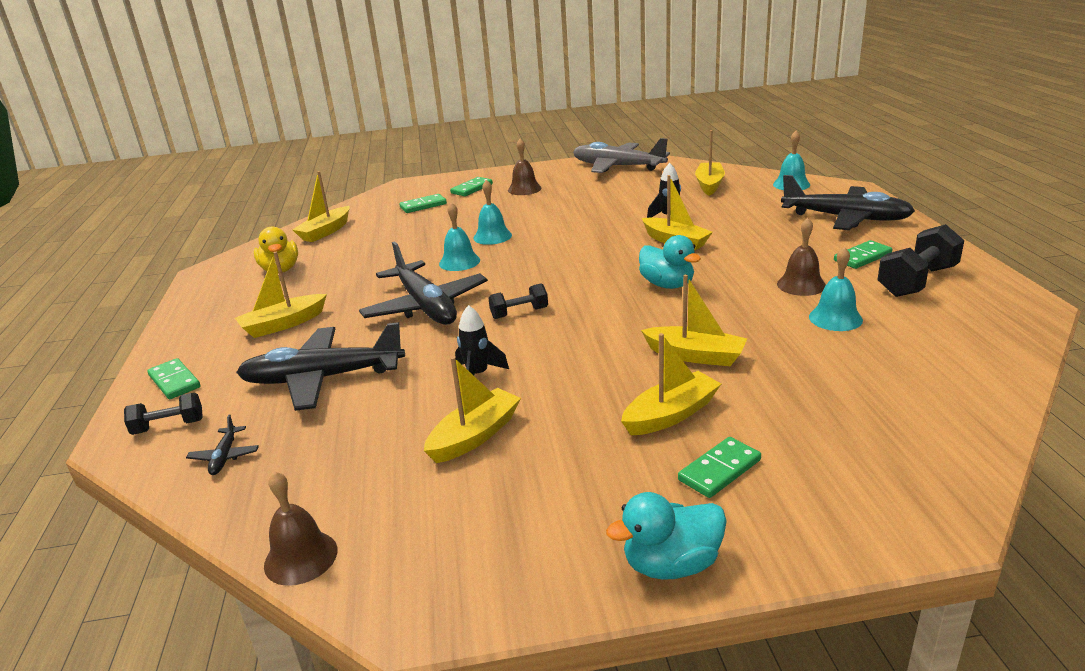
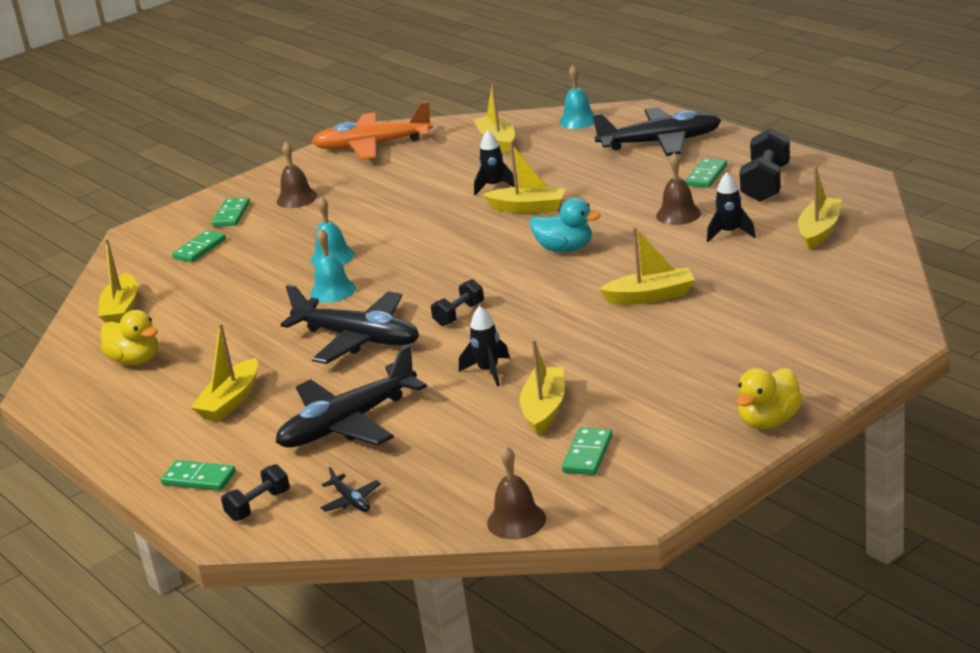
camera: 30 degrees left, 0 degrees up
(617, 167) = (372, 146): grey plane -> orange plane
(670, 415) = (676, 342): yellow boat -> yellow boat (819, 231)
(671, 564) = (769, 421): turquoise duck -> yellow duck
(719, 470) = (746, 362): green domino -> green domino (588, 454)
(835, 318) = (730, 233): turquoise bell -> black rocket

